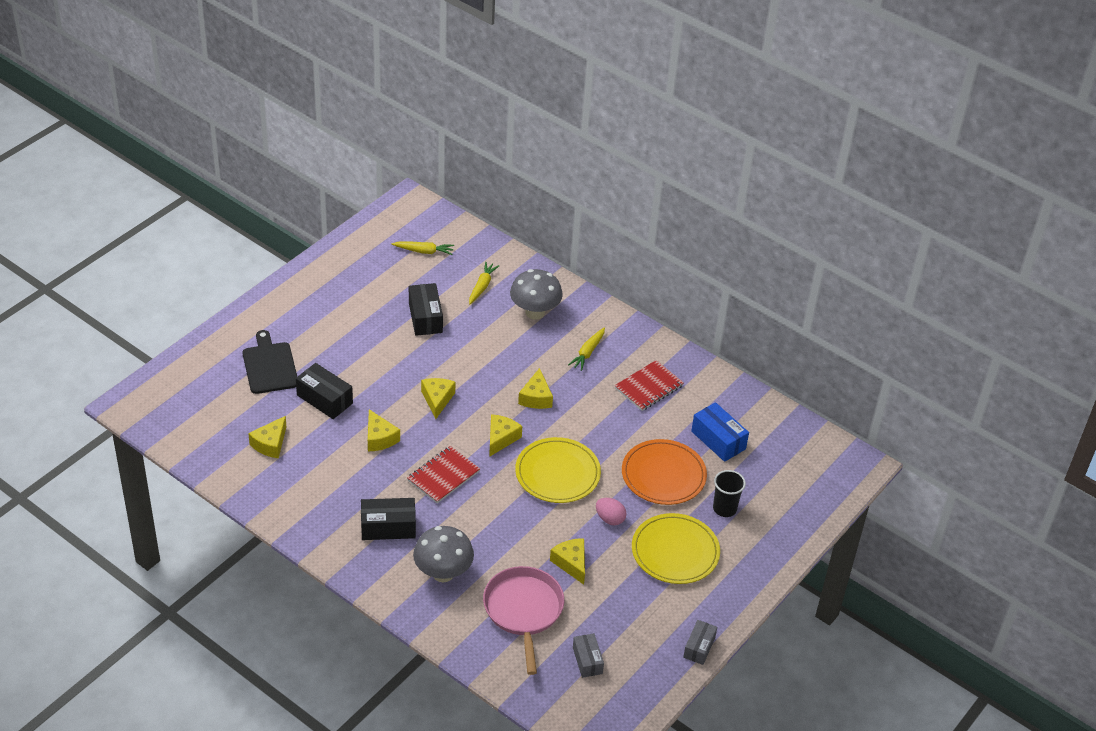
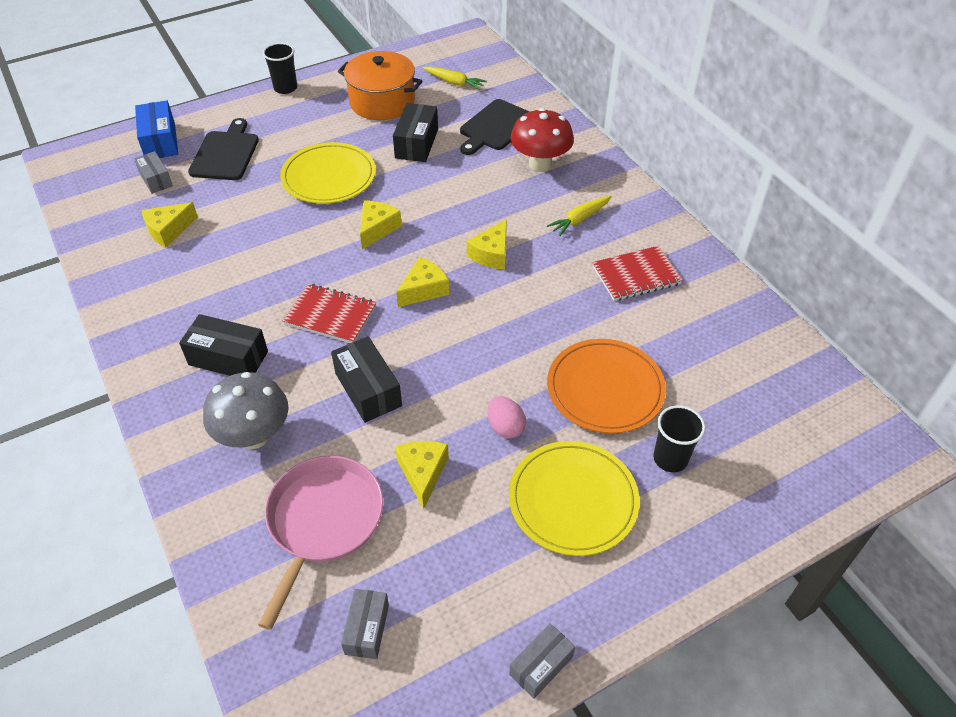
camera: 25 degrees right, 5 degrees up
(226, 404) = (156, 179): none -> grey box
(279, 291) = (285, 88): none -> black cup
(324, 399) = (257, 199): black box -> black box (368, 389)
(373, 285) = (382, 102): none -> orange pot
(379, 438) = (287, 254): yellow cheese -> none
(443, 476) = (330, 315): red notebook -> red notebook turned 45 degrees clockwise
(482, 286) = (496, 127): yellow carrot -> black cutting board
(535, 312) = (540, 164): grey mushroom -> red mushroom
(557, 473) = (469, 349): yellow plate -> yellow plate (329, 177)
(718, 440) = (699, 363): blue box -> blue box (160, 141)

